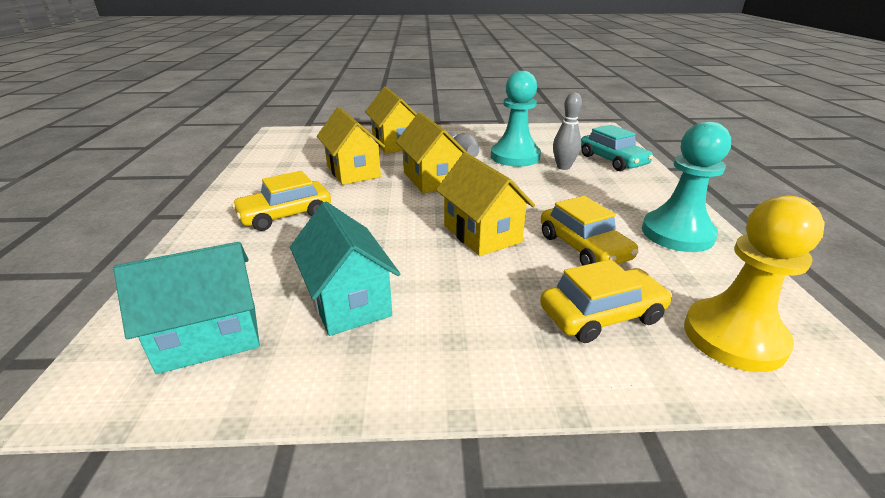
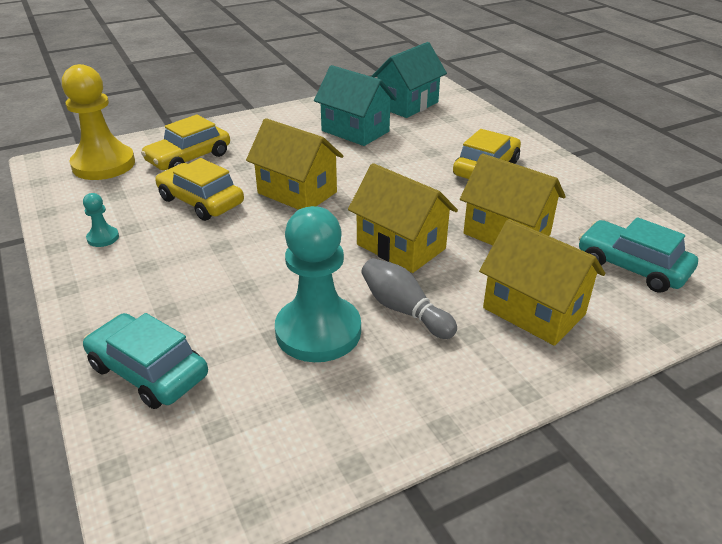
camera: 155 degrees right, 5 degrees up
(313, 146) = (632, 266): none -> turquoise car
(563, 167) = (233, 325): grey bowling pin -> none
(677, 233) = (103, 238): turquoise pawn -> turquoise pawn, size x0.43

